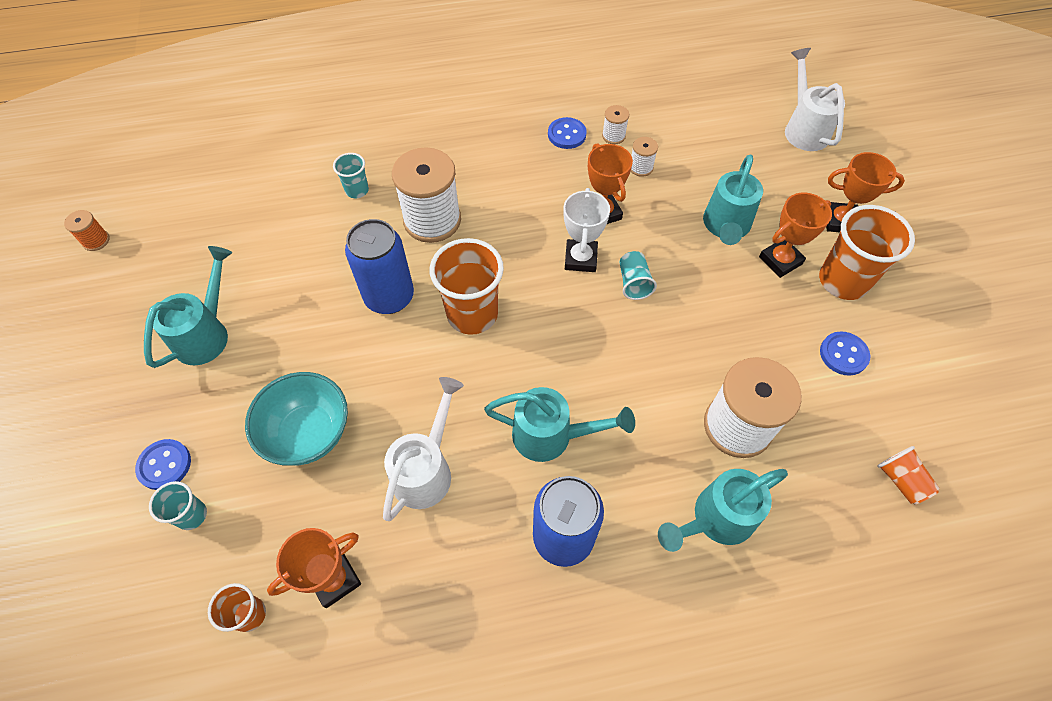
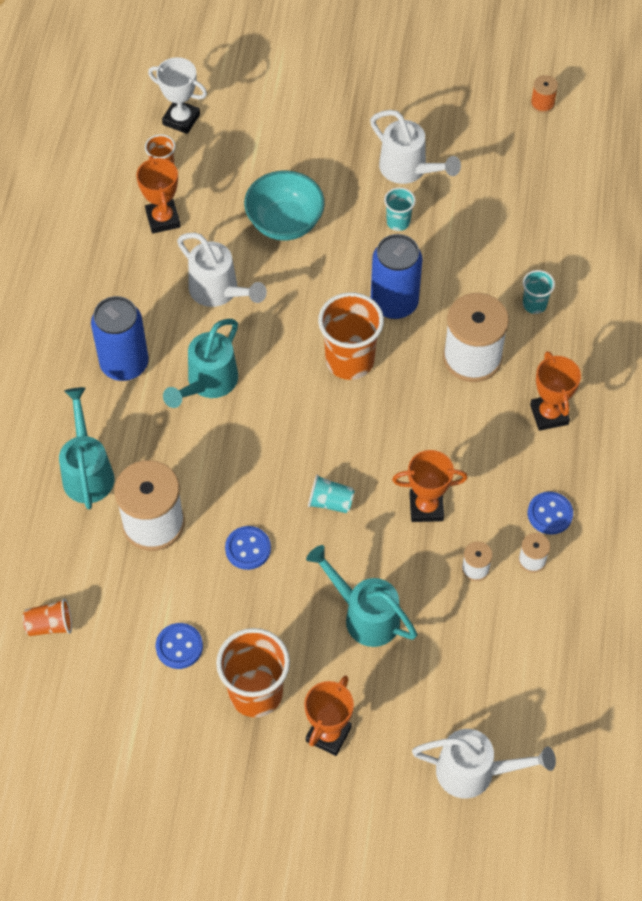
camera: 110 degrees right, 0 degrees up
(164, 465) = (297, 133): blue button -> blue button (248, 549)
(192, 515) = (250, 145): turquoise cup -> turquoise cup (398, 222)
(206, 333) = (408, 170): turquoise watering can -> white watering can
(580, 259) = (376, 467): white trophy -> white trophy (181, 119)
(780, 260) = (303, 646): orange trophy -> orange trophy (549, 414)

